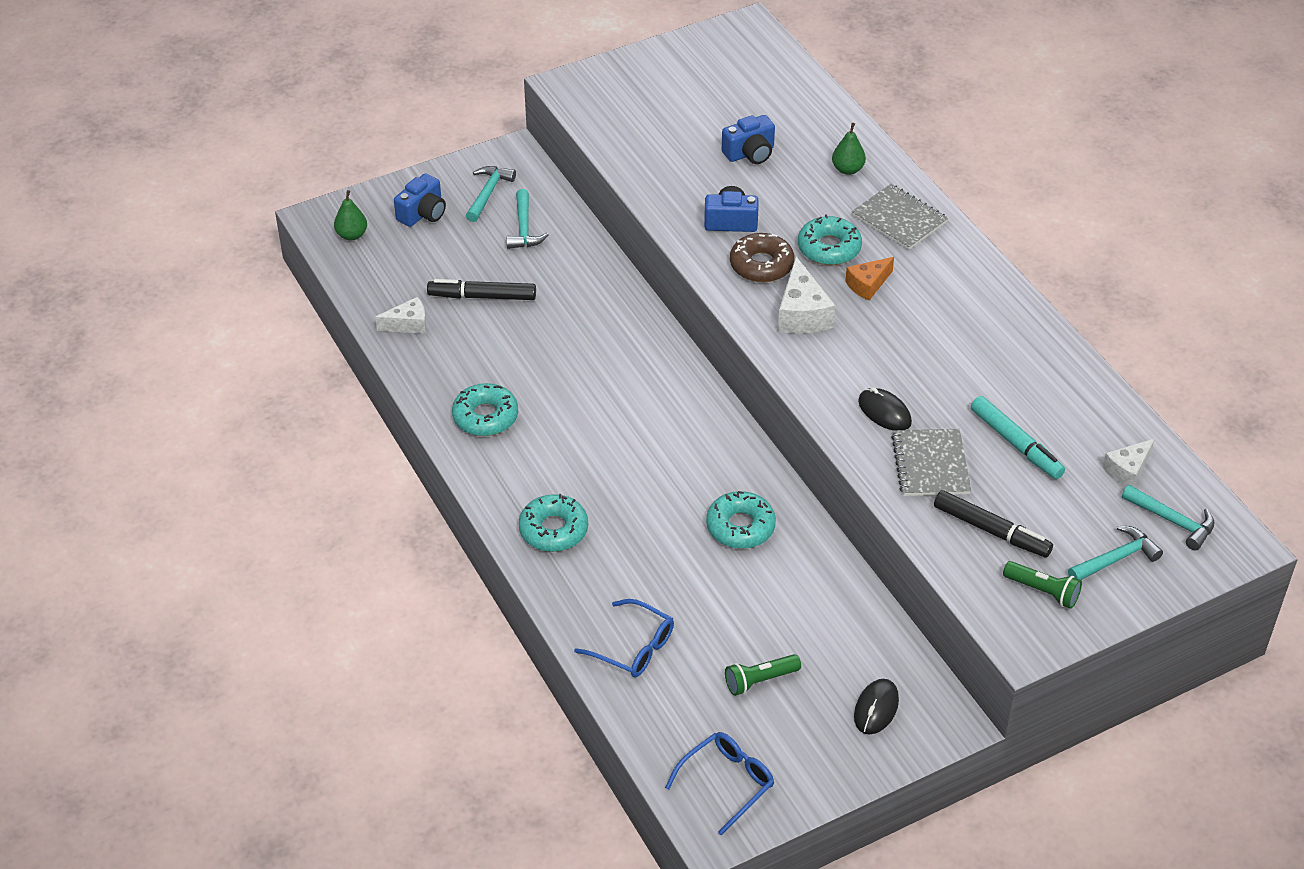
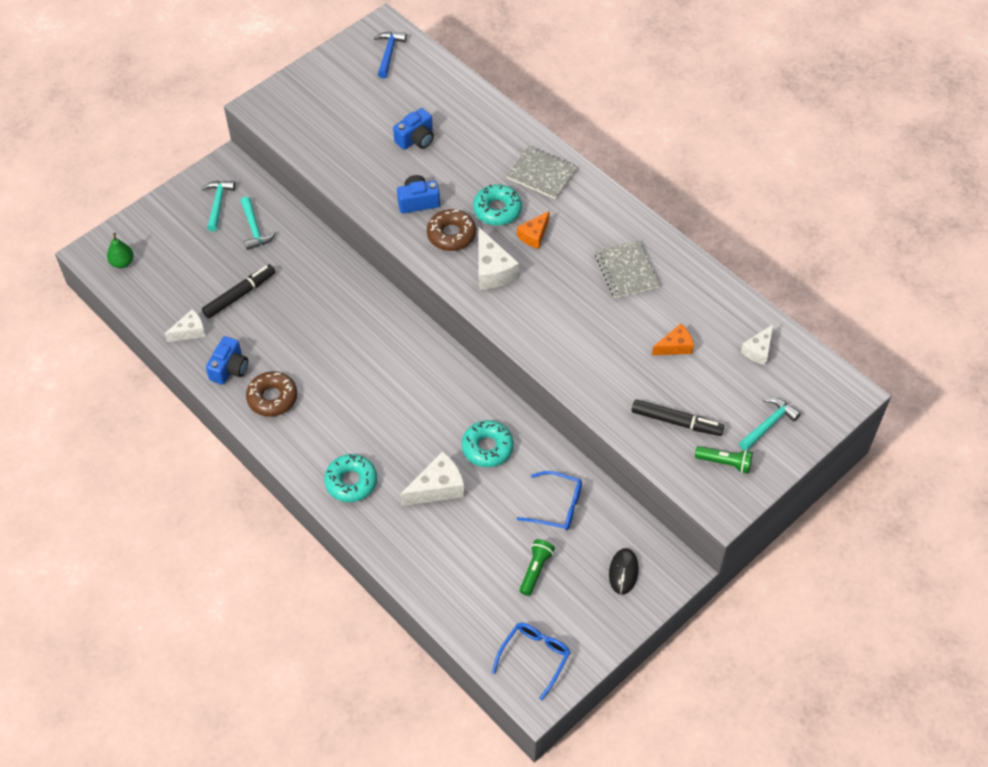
camera: 15 degrees left, 10 degrees up
(423, 213) = (172, 232): blue camera -> blue camera (229, 368)
(482, 296) = (240, 295): black marker -> black marker turned 150 degrees clockwise
(485, 417) = (272, 398): turquoise donut -> brown donut
(634, 647) = (437, 565): blue glasses -> blue glasses (557, 506)
(662, 559) = (438, 488): none -> white cheese
(745, 56) = (389, 53): none -> blue hammer
(760, 681) = (535, 570): green flashlight -> green flashlight turned 150 degrees clockwise
(847, 169) = (492, 139): green pear -> none
(884, 412) = (575, 341): black mouse -> none
(930, 464) = (619, 377): grey notebook -> grey notebook (626, 270)
(1015, 444) = (675, 346): turquoise marker -> orange cheese
(1172, 521) = (799, 385): turquoise hammer -> none

